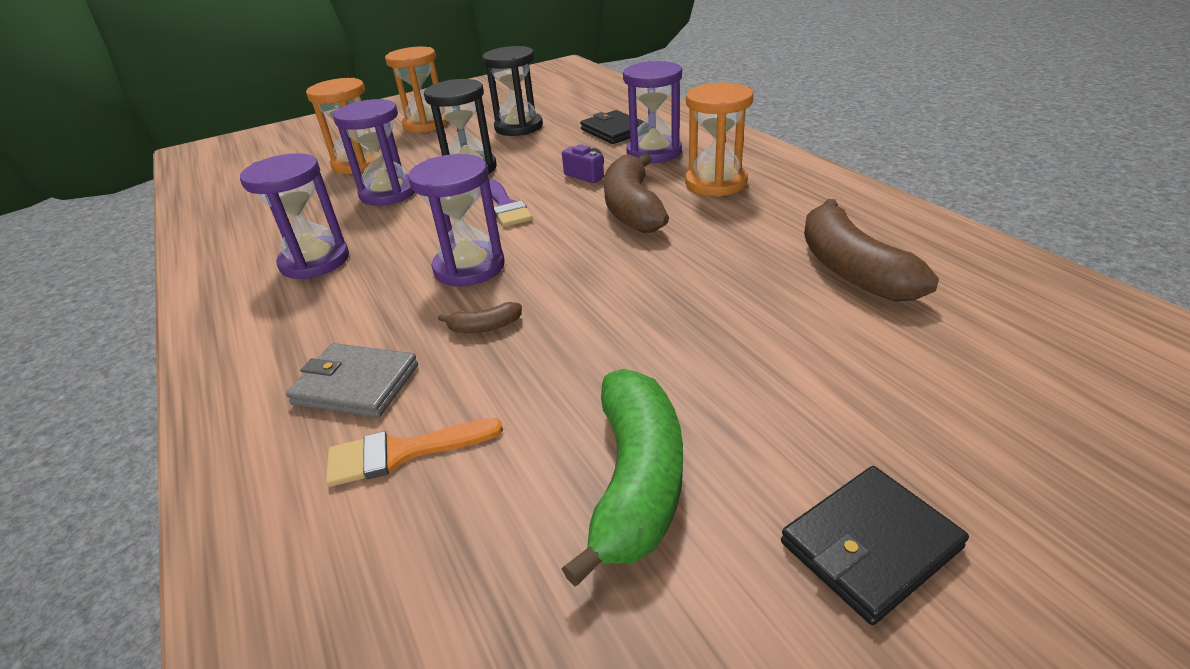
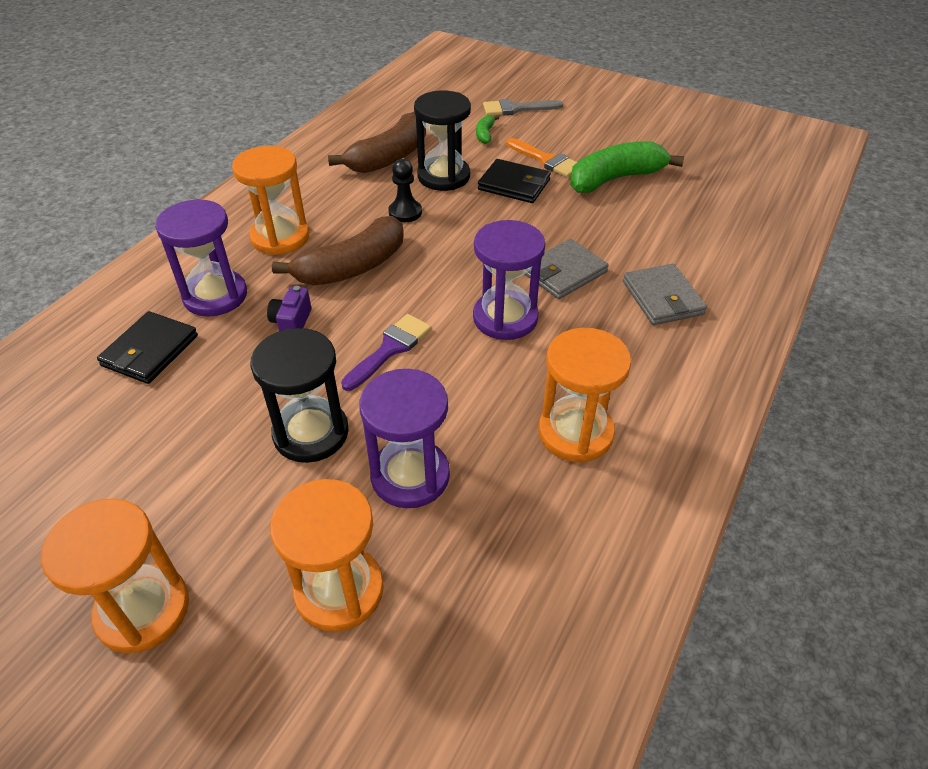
camera: 125 degrees left, 10 degrees up
(315, 261) = (575, 433): purple hourglass -> orange hourglass
(402, 453) = (679, 250): orange brush -> orange brush (546, 160)
(484, 327) = (564, 272): brown banana -> grey wallet
(518, 127) = (146, 459): black hourglass -> black hourglass (444, 176)
(704, 253) = (405, 212): none -> black pawn
(870, 545) = (587, 127): black wallet -> black wallet (514, 184)
(890, 377) = (485, 134): none -> green banana
(999, 458) = (516, 109): none -> grey brush

